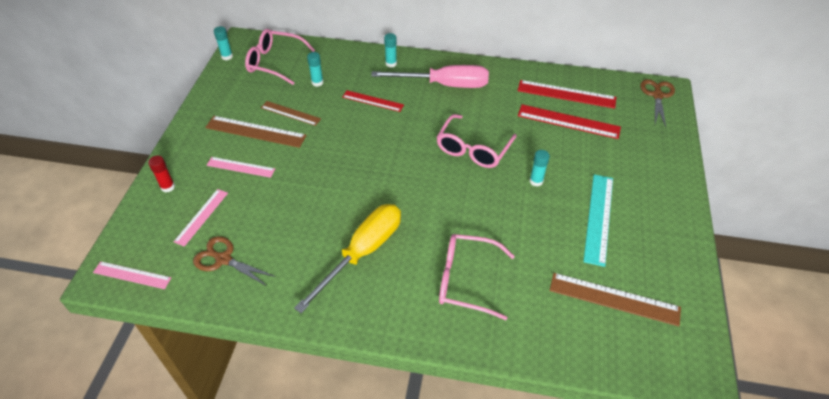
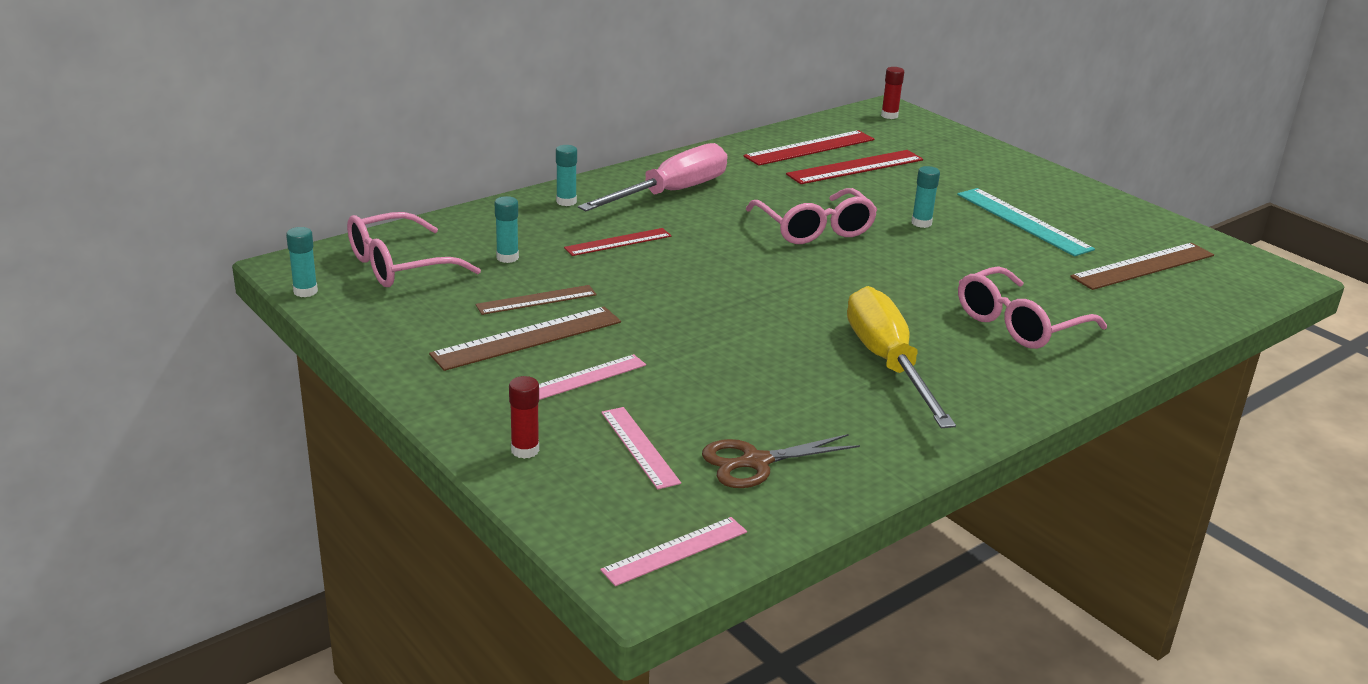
camera: 50 degrees left, 20 degrees down
(657, 95) = (889, 116): brown scissors -> red glue stick

